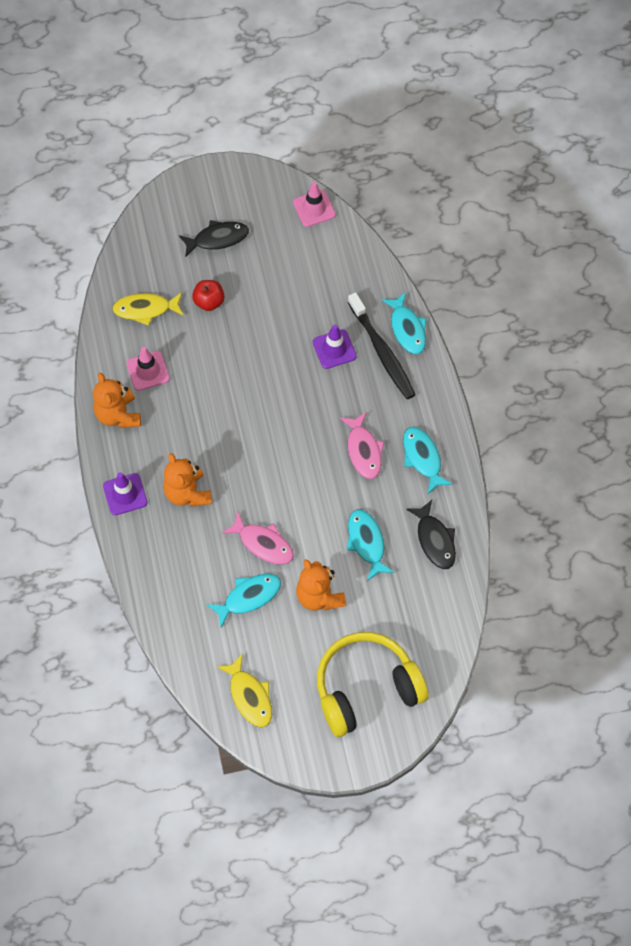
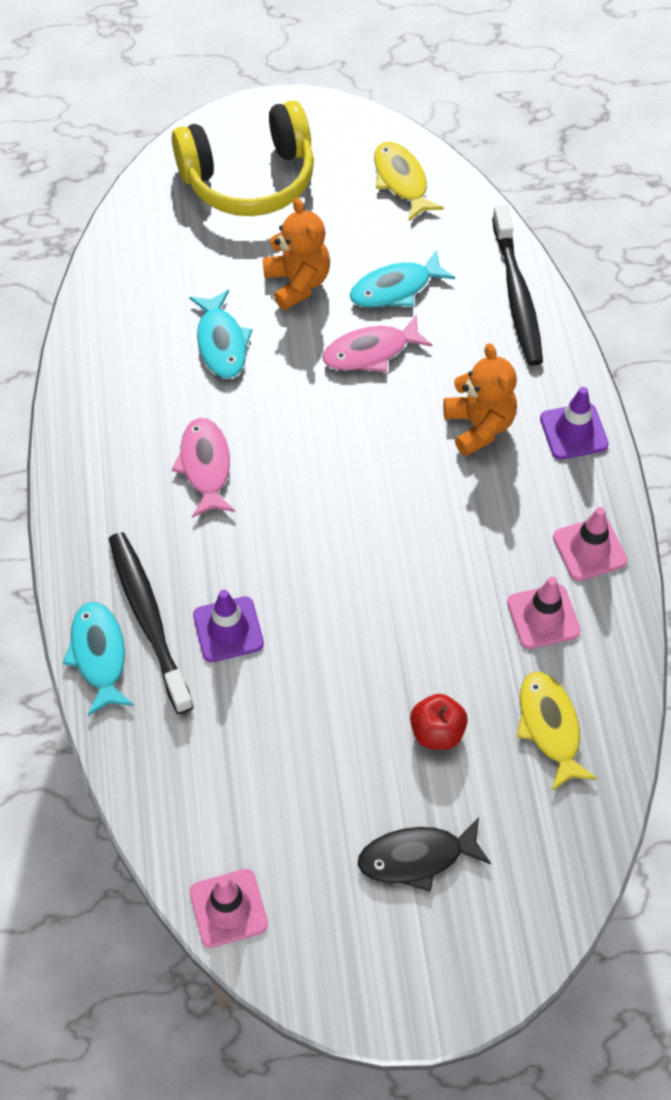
camera: 175 degrees left, 5 degrees down
(118, 415) = (589, 549): orange teddy bear -> pink traffic cone
(145, 309) = (550, 727): yellow fish -> yellow fish turned 105 degrees counterclockwise
(162, 599) = (517, 295): none -> black toothbrush
(263, 544) = (370, 352): pink fish -> pink fish turned 60 degrees counterclockwise
(422, 458) = (117, 449): turquoise fish -> none
(434, 540) = (123, 339): black fish -> none

